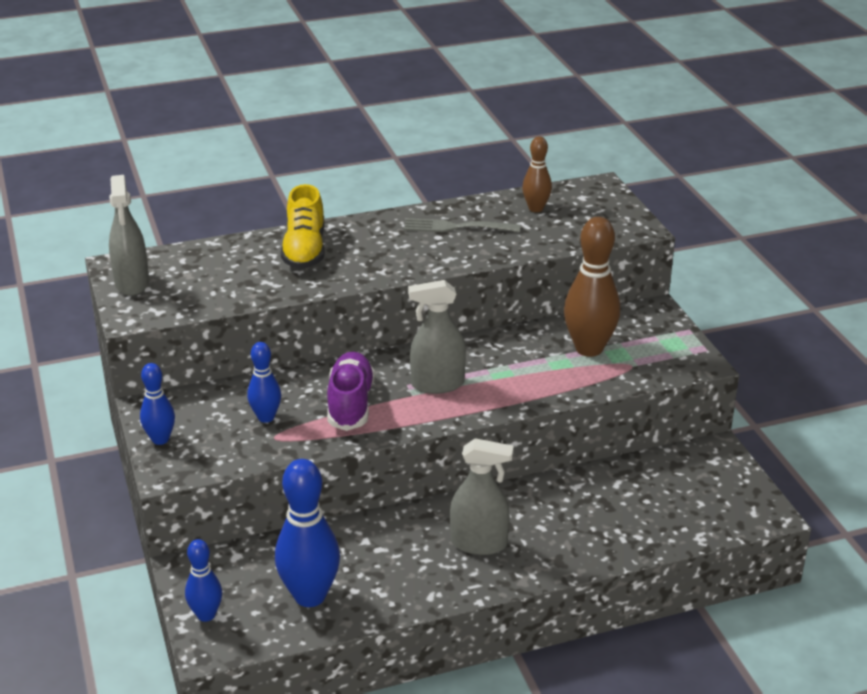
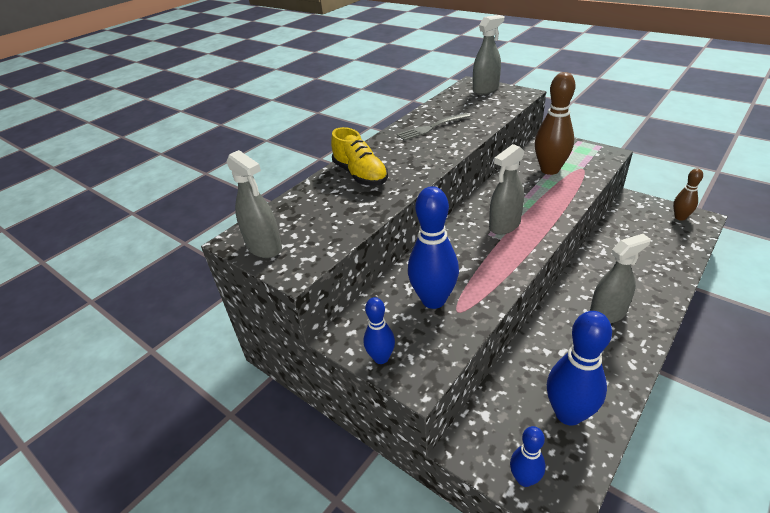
camera: 30 degrees left, 5 degrees up
(266, 417) = (433, 300): blue bowling pin -> blue bowling pin, size x1.77
(350, 404) = (473, 263): purple shoe -> none
(536, 208) = (458, 103): brown bowling pin -> brown bowling pin (680, 217)
(601, 203) = (485, 89): none -> grey spray bottle

